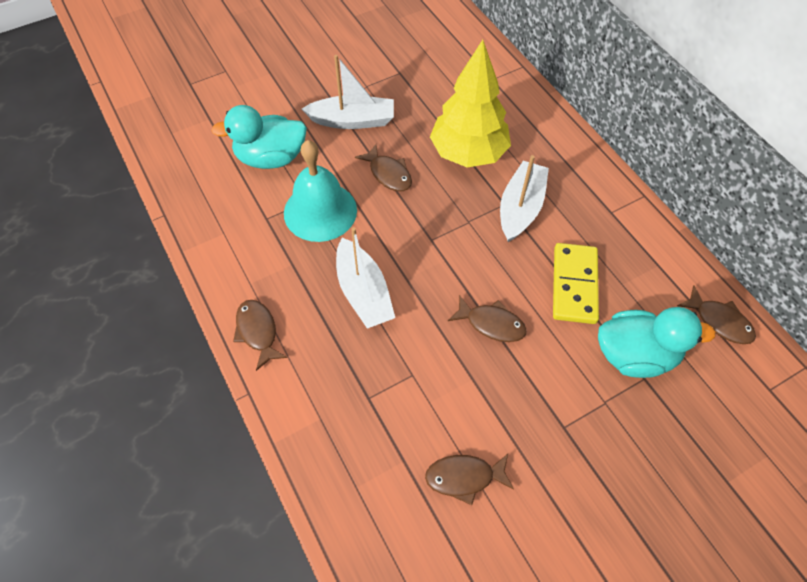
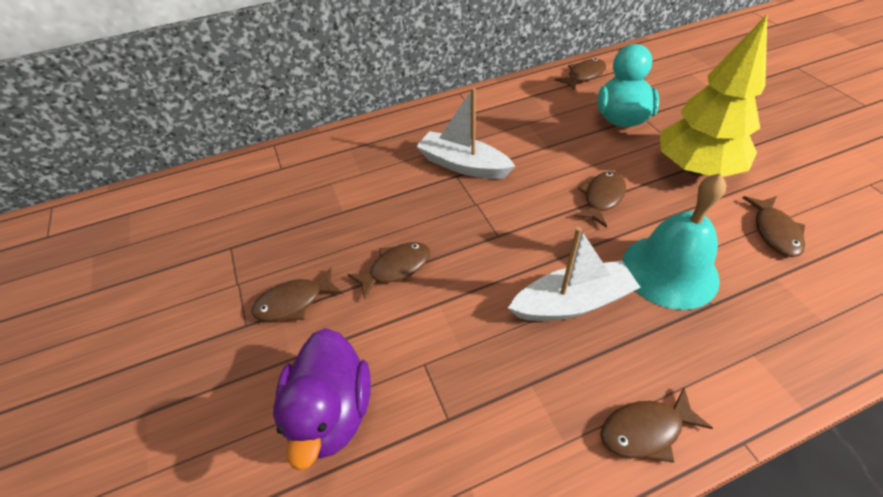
camera: 80 degrees left, 10 degrees down
(271, 158) = (331, 412): turquoise duck -> purple duck
(320, 211) = (444, 346): turquoise bell -> turquoise bell (669, 270)
(352, 120) = (294, 302): white boat -> brown fish
(468, 153) = (383, 196): yellow tree -> yellow tree (696, 169)
(574, 285) = (554, 141): yellow domino -> none

